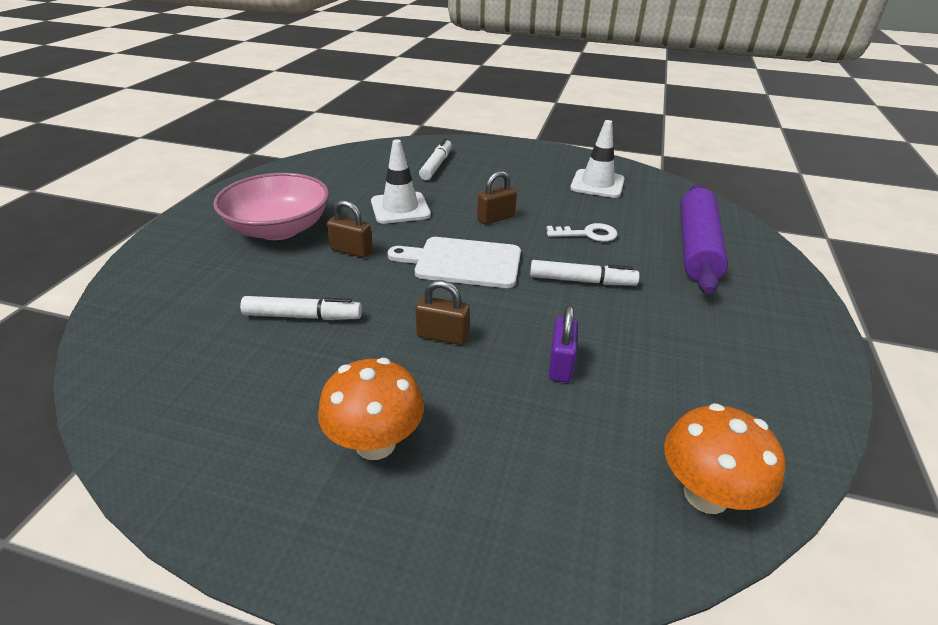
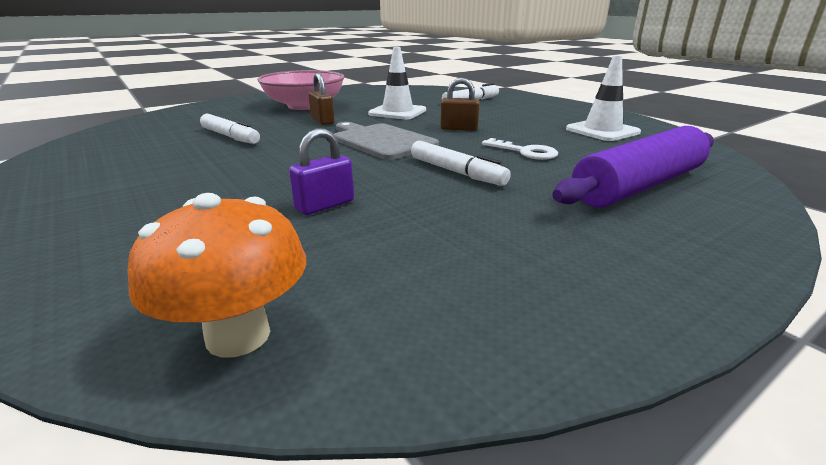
camera: 40 degrees right, 10 degrees down
(375, 443) = (125, 193): orange mushroom -> none
(442, 336) = (282, 166): brown padlock -> none
(463, 262) = (381, 141): white cutting board -> grey cutting board

